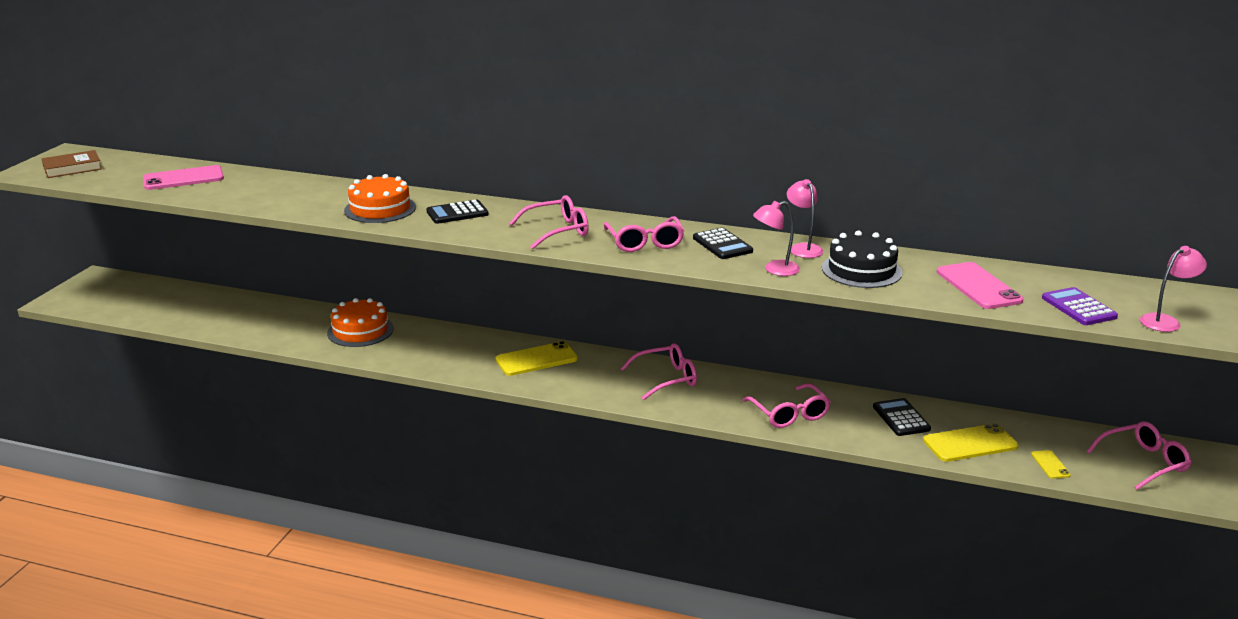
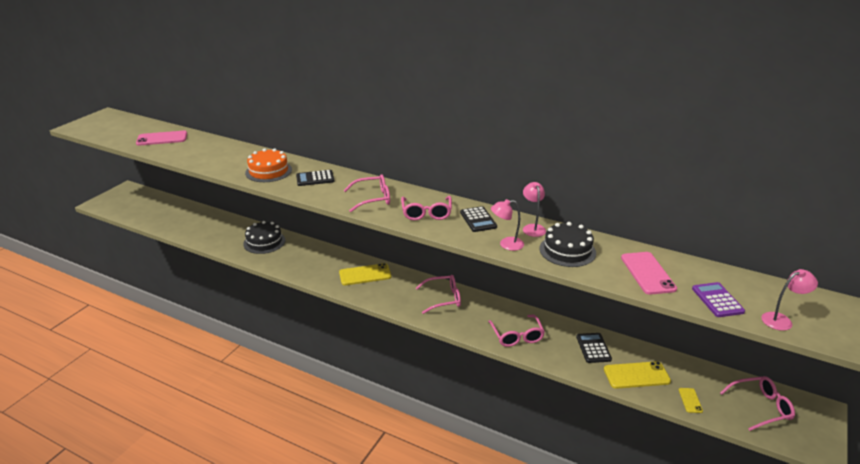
camera: 10 degrees right, 5 degrees up
(72, 168) = (102, 126): brown book -> none
(360, 331) = (264, 242): orange cake -> black cake

